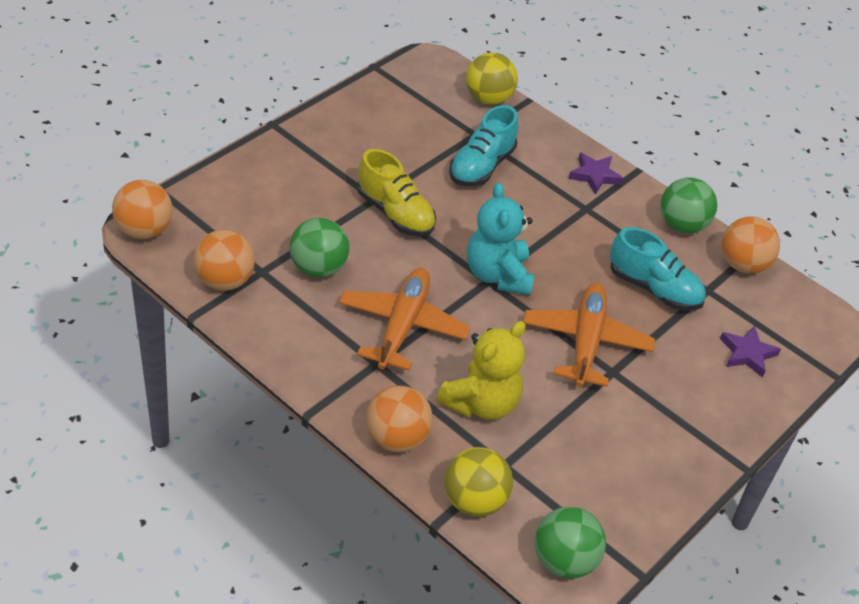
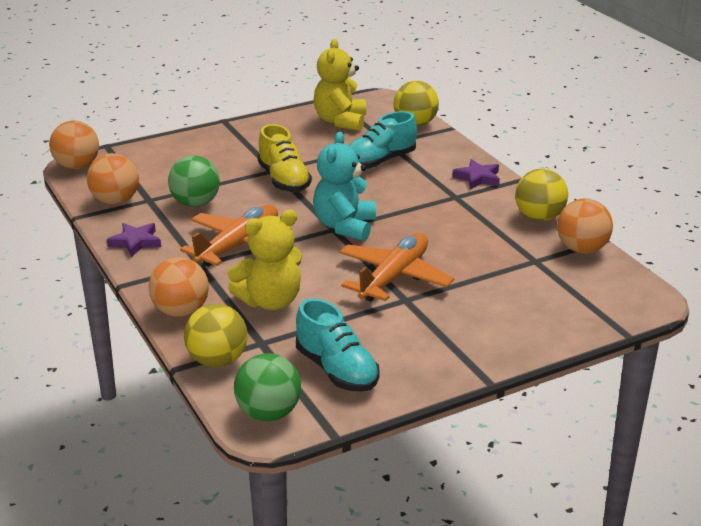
camera: 25 degrees right, 15 degrees down
(406, 106) = (340, 121): none -> yellow teddy bear
(654, 289) = (483, 253): turquoise shoe -> turquoise shoe (337, 370)
(682, 225) = (539, 217): green ball -> yellow ball
(747, 354) = (545, 307): purple star -> purple star (135, 242)

